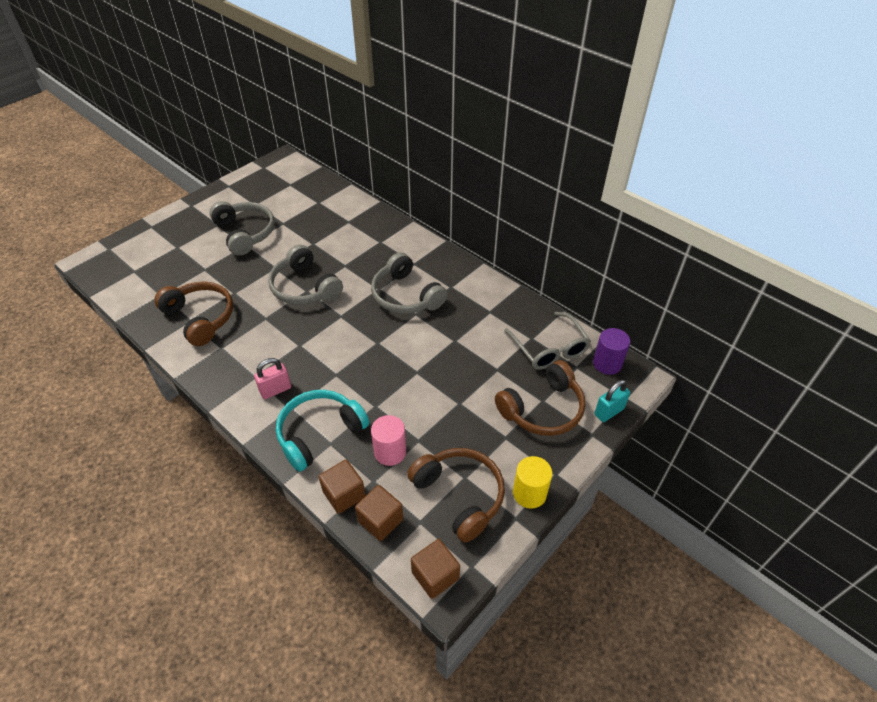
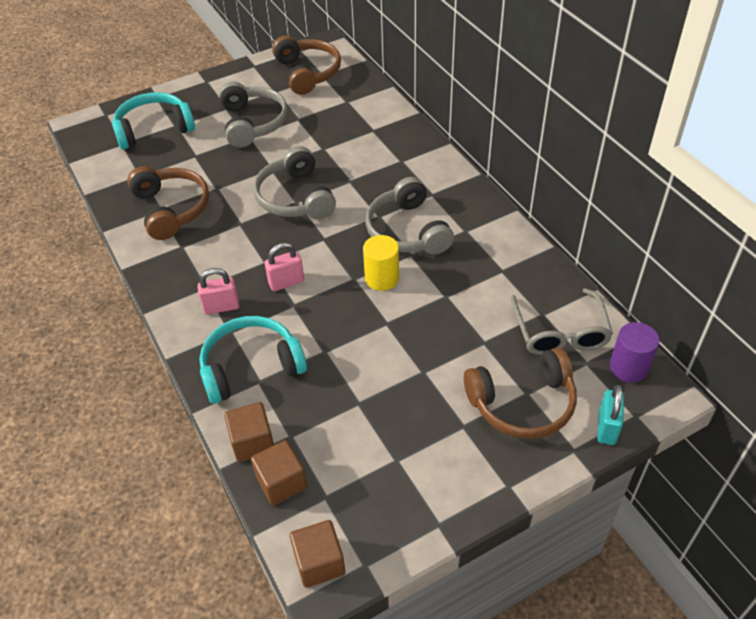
camera: 20 degrees right, 0 degrees up
(158, 253) = (154, 129): none -> turquoise headphones
(323, 357) = (286, 282): none -> pink padlock
(390, 452) = (321, 408): pink cylinder -> none
(460, 495) = (383, 479): brown headphones -> brown headphones (308, 73)
(529, 493) = (467, 500): yellow cylinder -> yellow cylinder (382, 278)
(609, 412) = (607, 428): turquoise padlock -> turquoise padlock turned 60 degrees counterclockwise

